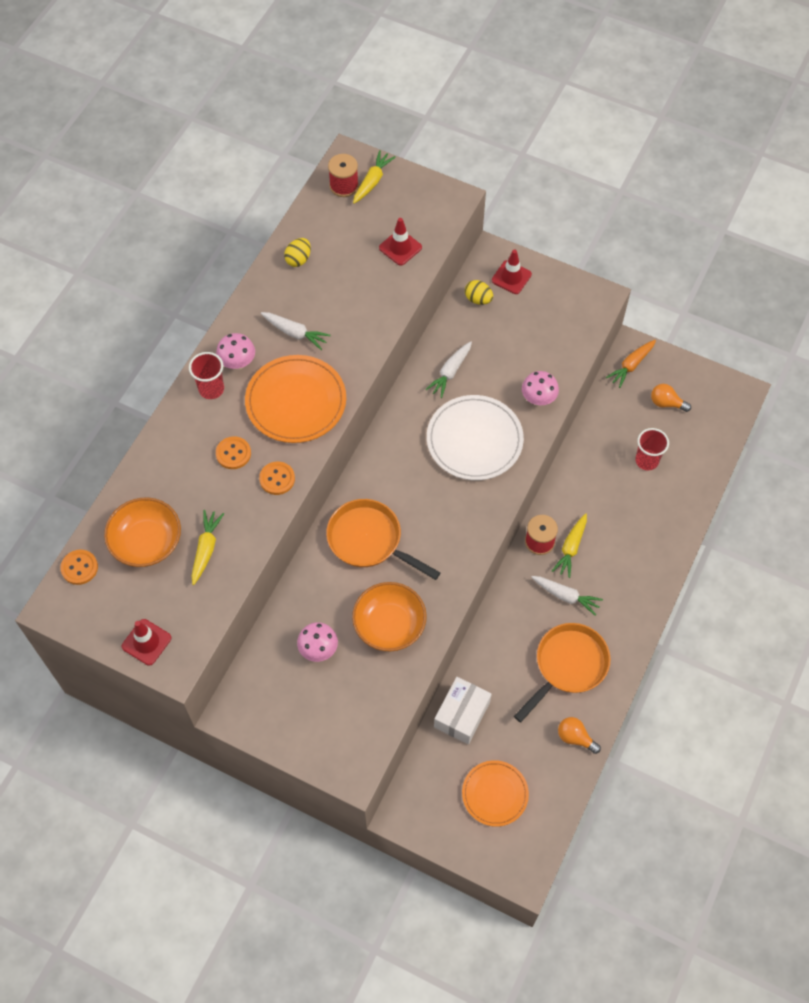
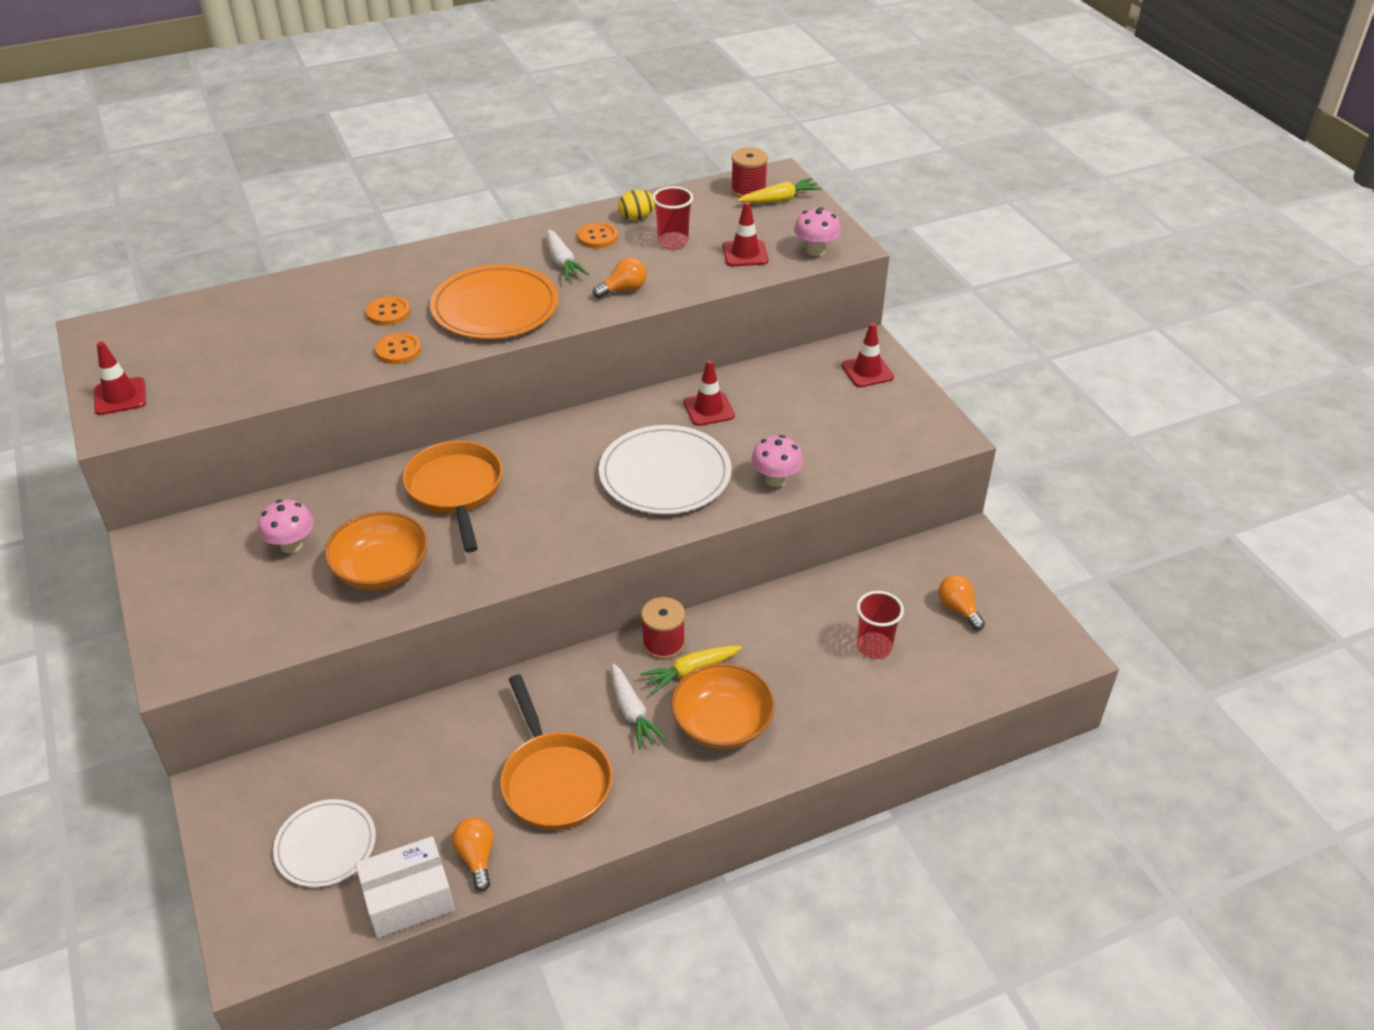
camera: 40 degrees right, 20 degrees down
(79, 568) = (153, 316): orange button -> orange button (597, 237)
(146, 542) = (229, 330): orange bowl -> orange bowl (722, 723)
(206, 549) = (266, 363): yellow carrot -> none
(211, 389) = (435, 261): red cup -> red cup (673, 242)
(237, 363) = (483, 256): pink mushroom -> pink mushroom (815, 251)
(359, 331) = (623, 290): none -> orange light bulb
(450, 372) = (708, 409): white carrot -> red traffic cone
(462, 715) = (389, 743): white box -> white box (408, 899)
(478, 299) = (810, 370): yellow egg -> none
(495, 794) = (325, 845): orange plate -> white plate
(567, 666) = (554, 780): orange pan -> orange pan turned 75 degrees clockwise
(631, 365) = (952, 552): orange carrot -> none

